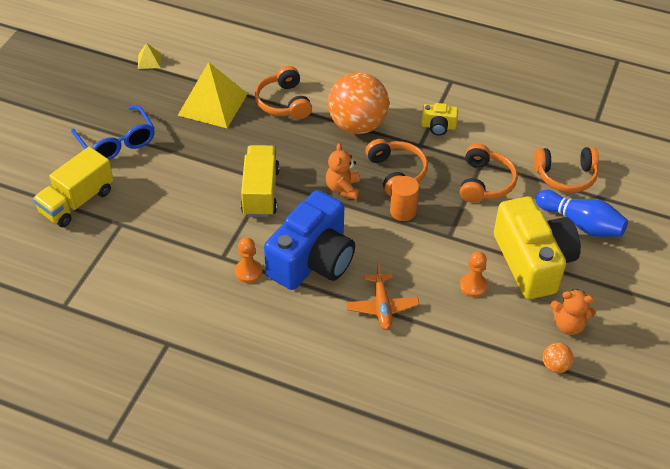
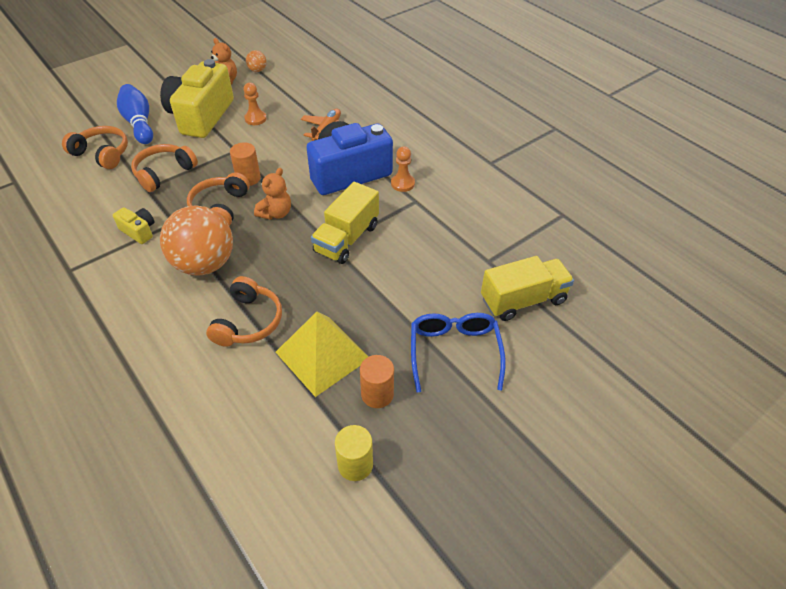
camera: 150 degrees left, 0 degrees up
(149, 61) = (355, 464): yellow pyramid -> yellow cylinder
(158, 97) = (377, 394): none -> orange cylinder

